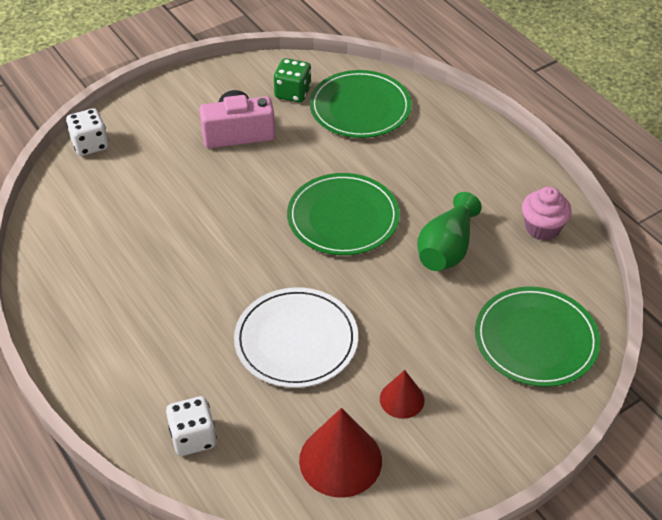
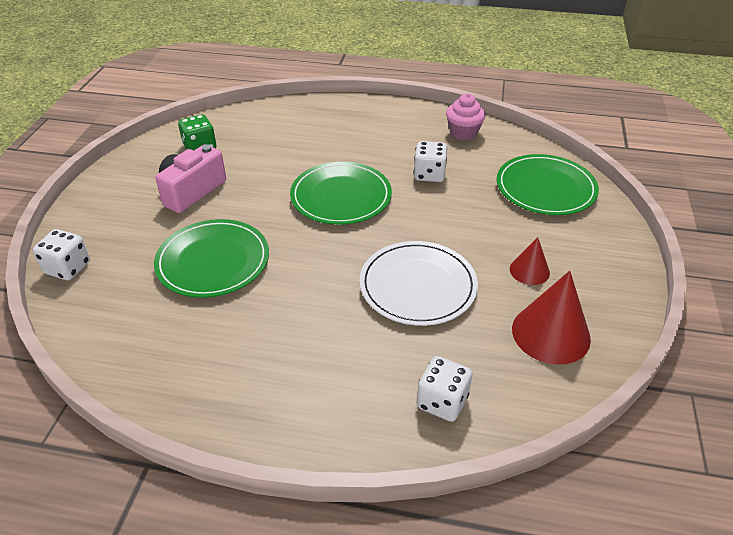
camera: 45 degrees left, 5 degrees down
(360, 108) = (261, 132): green plate -> green plate (213, 261)
(446, 249) = (429, 174): green vase -> white dice

